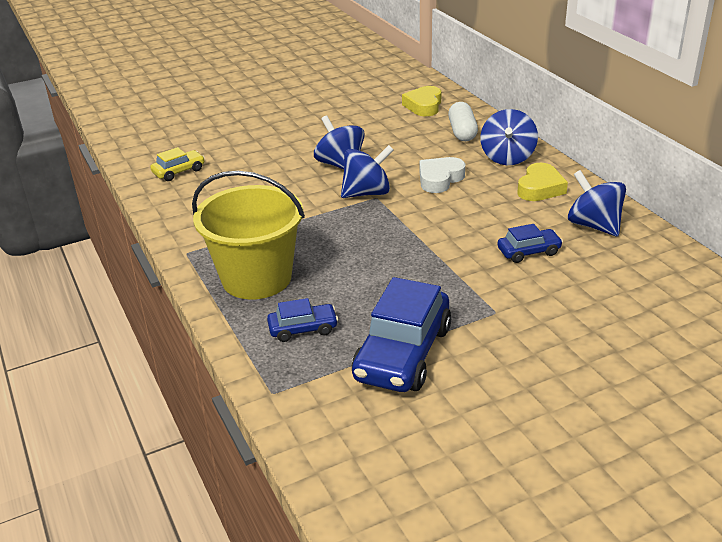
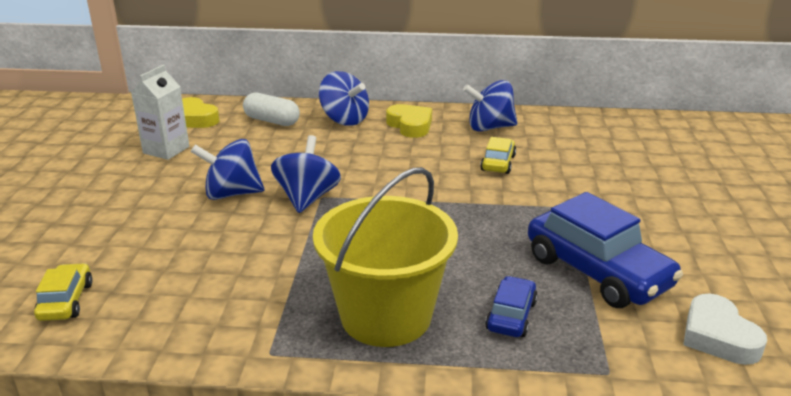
camera: 60 degrees left, 5 degrees down
(368, 118) = (166, 150): none -> white carton
(439, 179) = (335, 157): white heart -> white heart (718, 336)
(529, 252) = (498, 163): blue car -> yellow car

